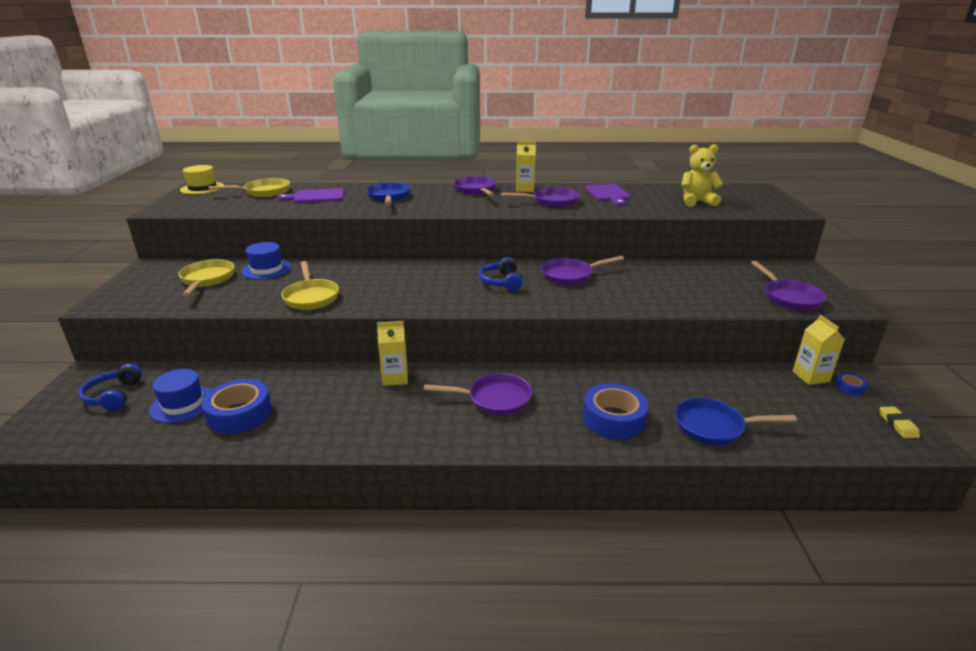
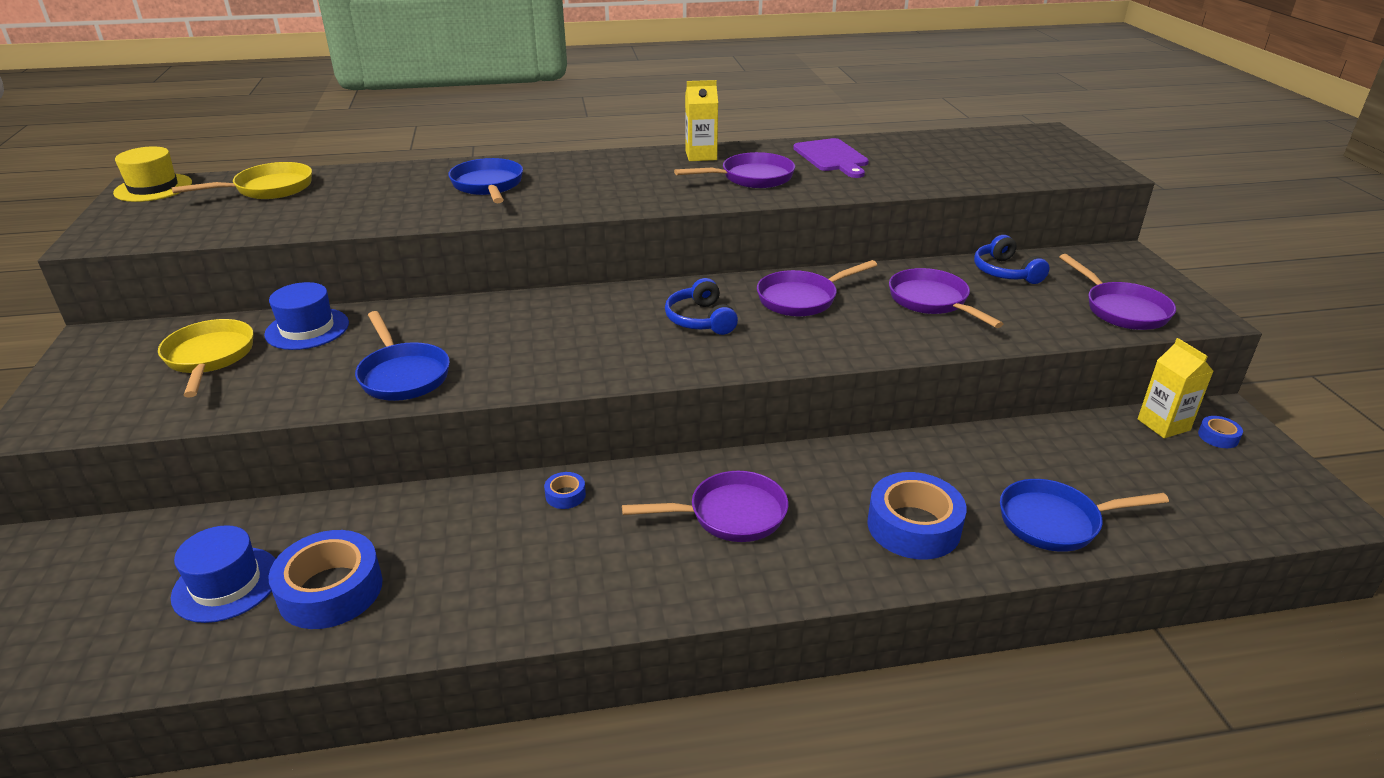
camera: 10 degrees left, 5 degrees up
(114, 396) = (97, 583): blue headphones -> blue headphones (1005, 272)
(311, 297) = (403, 375): yellow pan -> blue pan
(316, 197) = (364, 192): purple cutting board -> none
(395, 378) = (565, 495): yellow carton -> blue tape
(476, 190) = (625, 163): purple pan -> purple pan (932, 301)
(696, 202) = (966, 164): yellow teddy bear -> none
(897, 425) = (1292, 488): yellow eraser -> none

